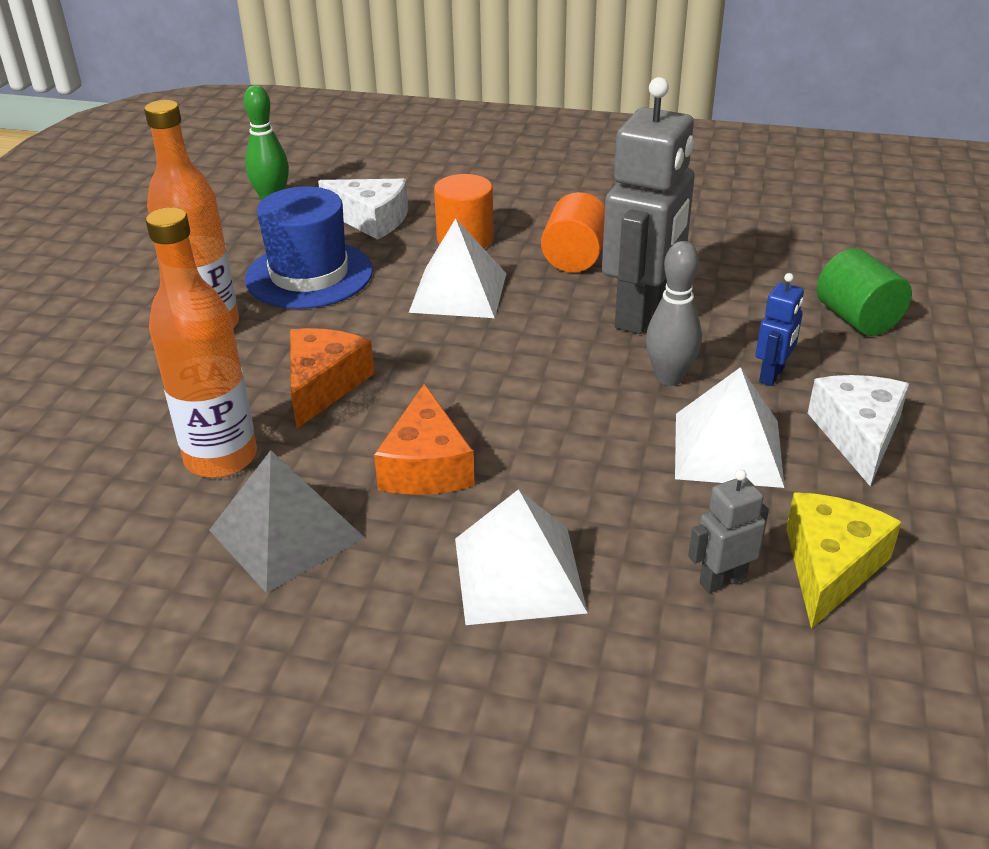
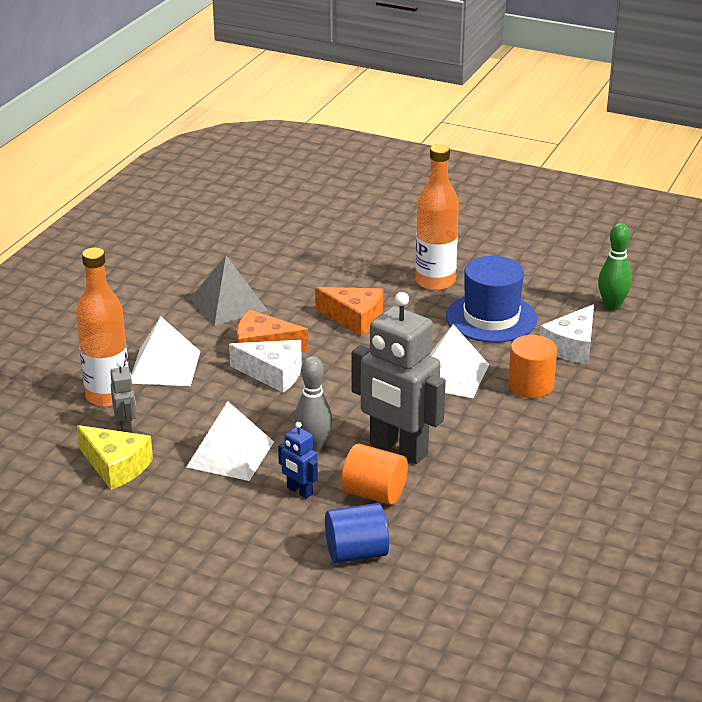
camera: 100 degrees right, 5 degrees down
(221, 458) = (298, 286): orange bottle -> orange bottle (108, 396)
(574, 258) = (488, 432): orange cylinder -> orange cylinder (374, 493)
(857, 319) = (356, 553): green cylinder -> blue cylinder
(858, 435) = (220, 510): white cheese -> white cheese (273, 374)

